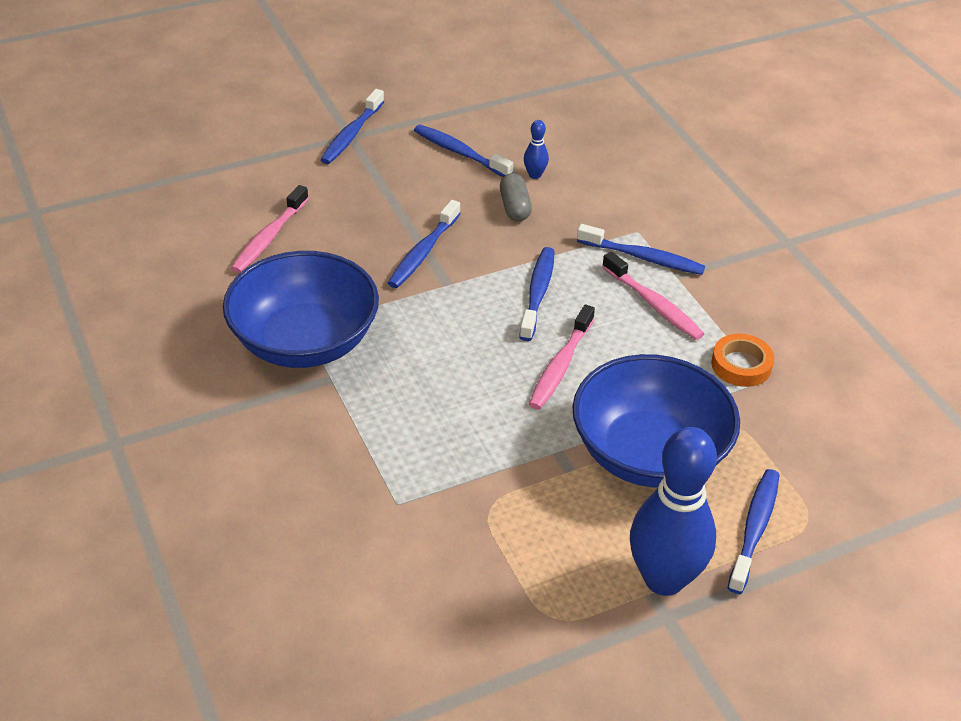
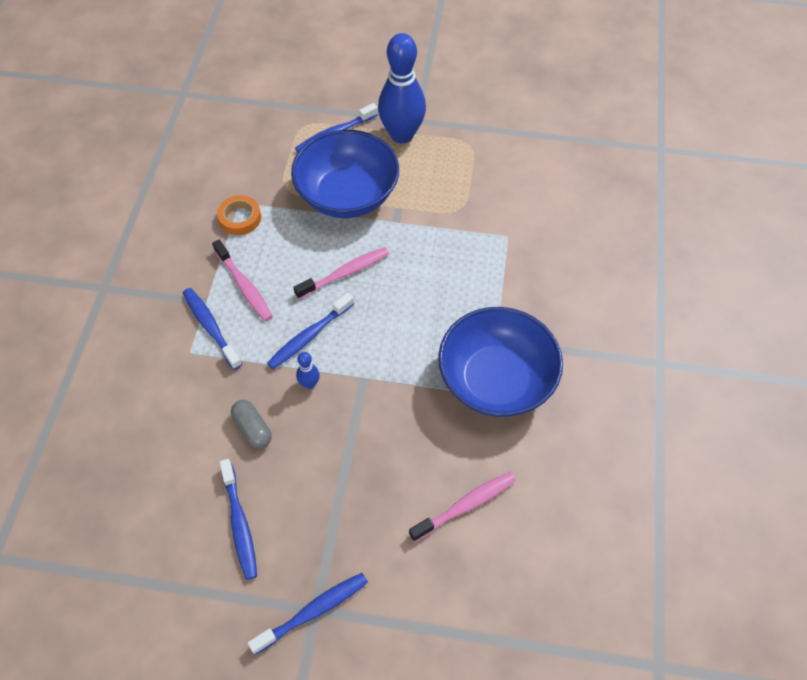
camera: 145 degrees left, 15 degrees up
(423, 252) = (358, 419): blue toothbrush -> none
(515, 207) = (252, 429): grey capsule -> grey capsule turned 60 degrees counterclockwise
(535, 175) = (205, 457): blue bowling pin -> blue bowling pin (309, 384)
(654, 304) = (244, 286): pink toothbrush -> pink toothbrush turned 150 degrees clockwise

